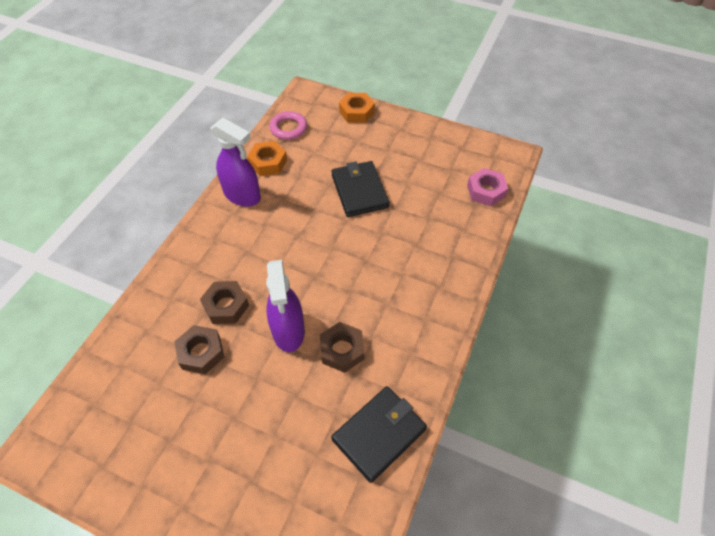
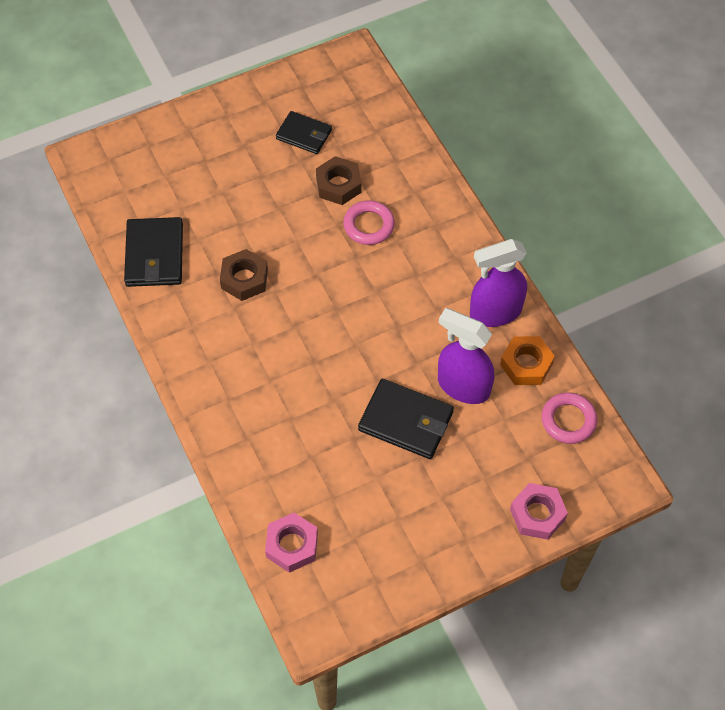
camera: 130 degrees right, 5 degrees up
(162, 419) = (304, 134): none -> black wallet
(226, 306) = (369, 225): brown nut -> pink ring
(288, 331) = (299, 253): purple spray bottle -> purple spray bottle (463, 386)
(356, 112) = (537, 514): orange nut -> pink nut

